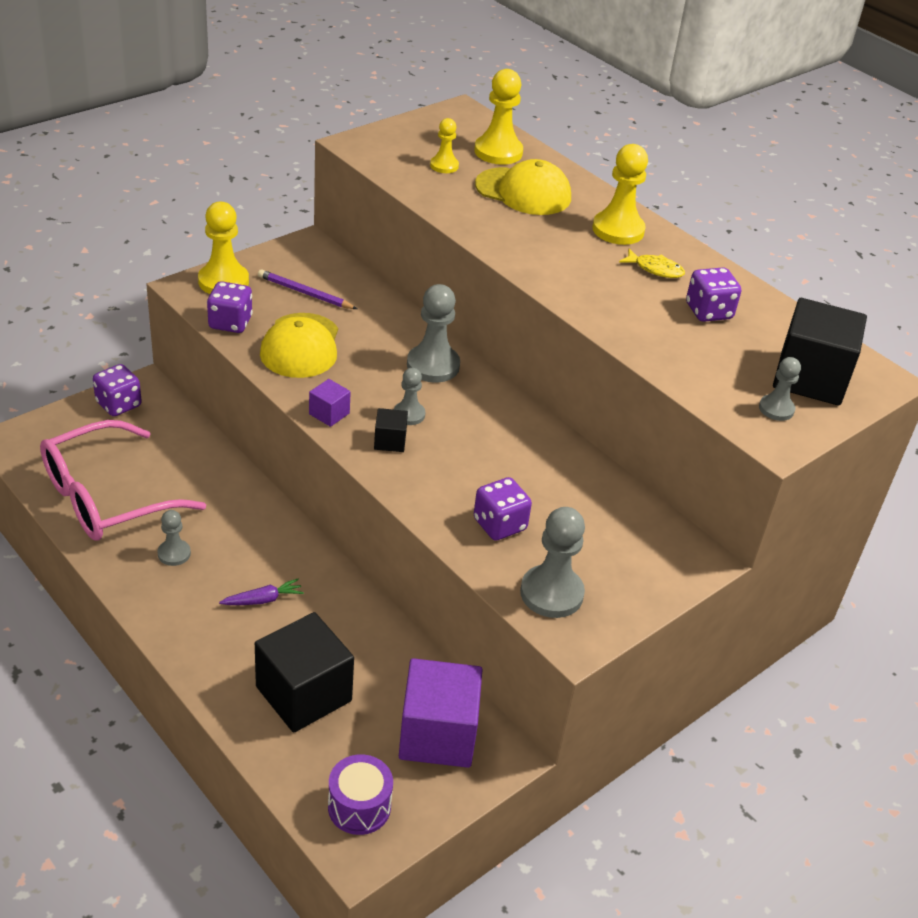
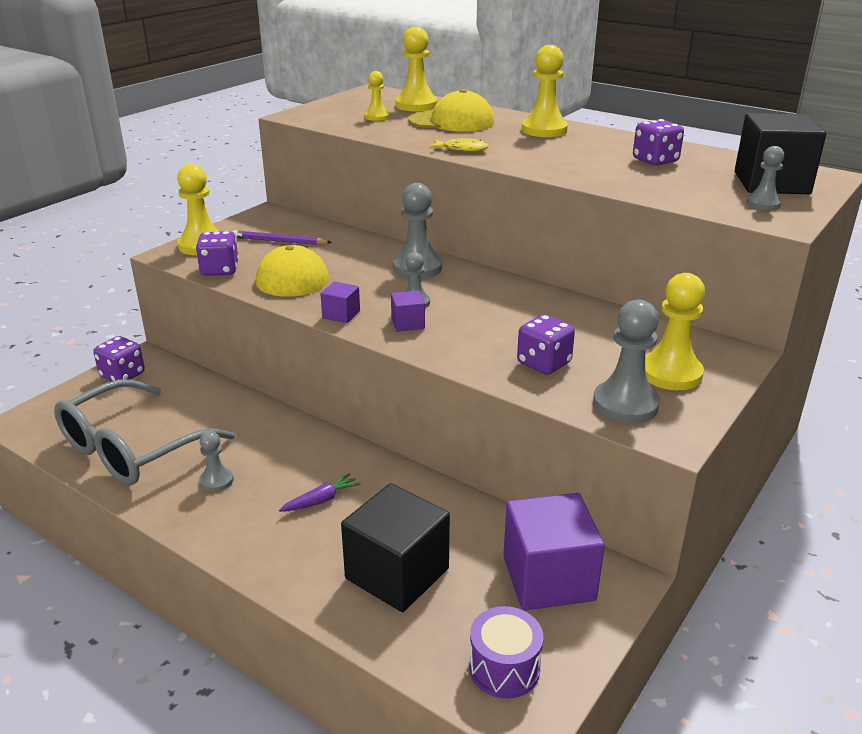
camera: 10 degrees left, 10 degrees down
(107, 497) = (133, 448): pink glasses -> grey glasses
(390, 441) = (408, 323): black cube -> purple cube
(618, 567) = (670, 373): none -> yellow pawn
(655, 269) = (592, 145): yellow fish -> yellow fish (462, 149)

